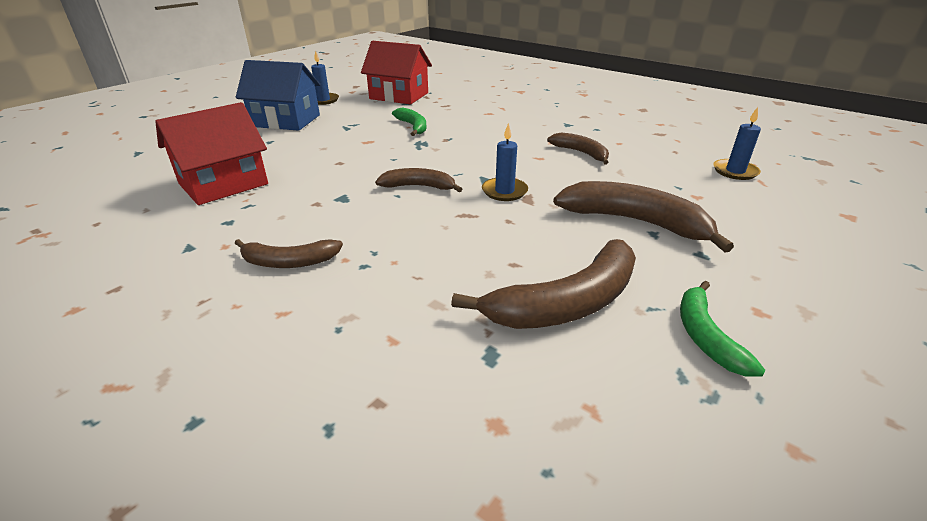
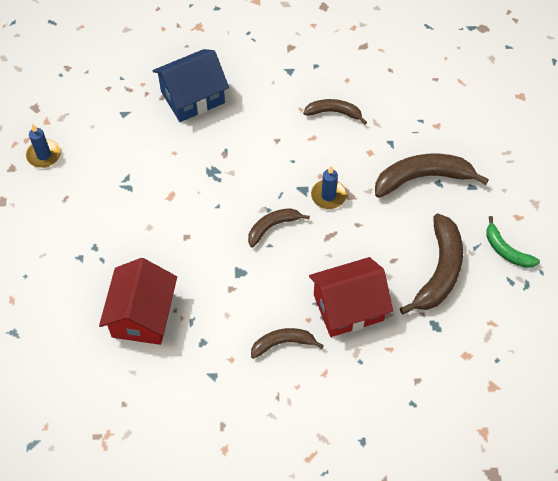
camera: 40 degrees left, 25 degrees up
(286, 121) = (62, 210): blue house -> blue house (192, 97)
(288, 262) = (283, 343): brown banana -> brown banana turned 150 degrees counterclockwise
(399, 96) = (102, 103): red house -> red house (348, 307)
(413, 127) = (179, 151): green banana -> none
(735, 171) = (440, 77): blue candle -> none

